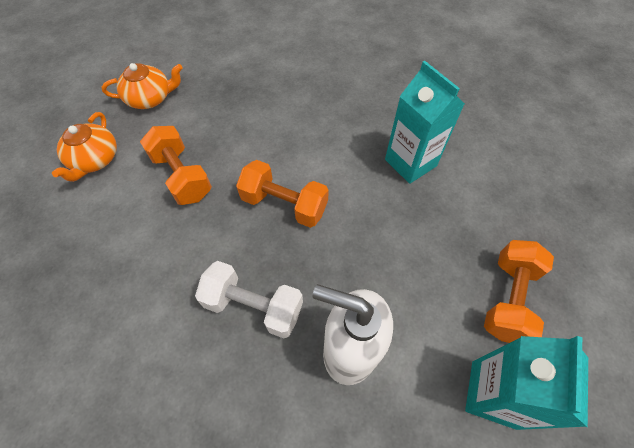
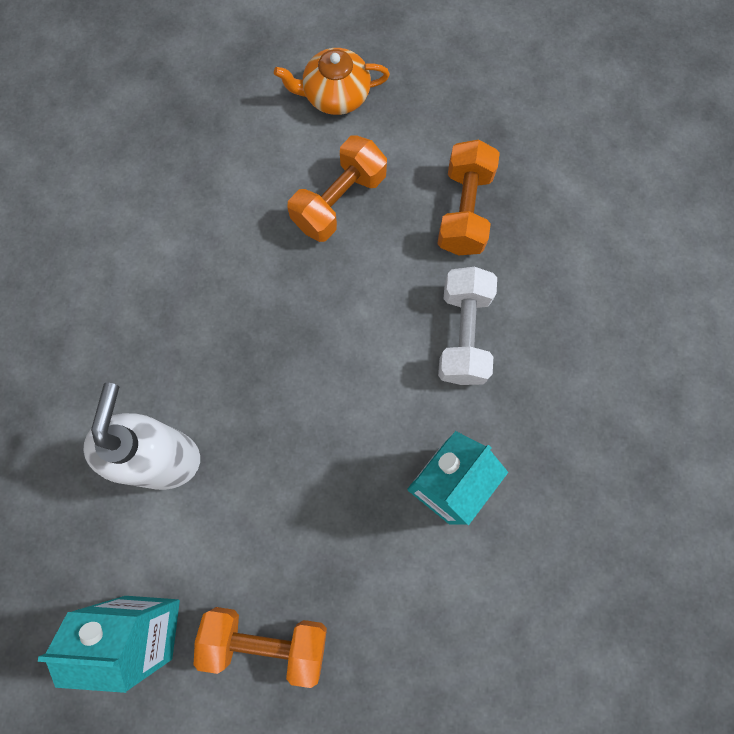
camera: 75 degrees right, 15 degrees up
(150, 98) = (451, 112): orange teapot -> none
(253, 306) = (192, 341): white dumbbell -> white dumbbell (463, 334)
(284, 204) = (331, 335): orange dumbbell -> orange dumbbell (464, 211)

